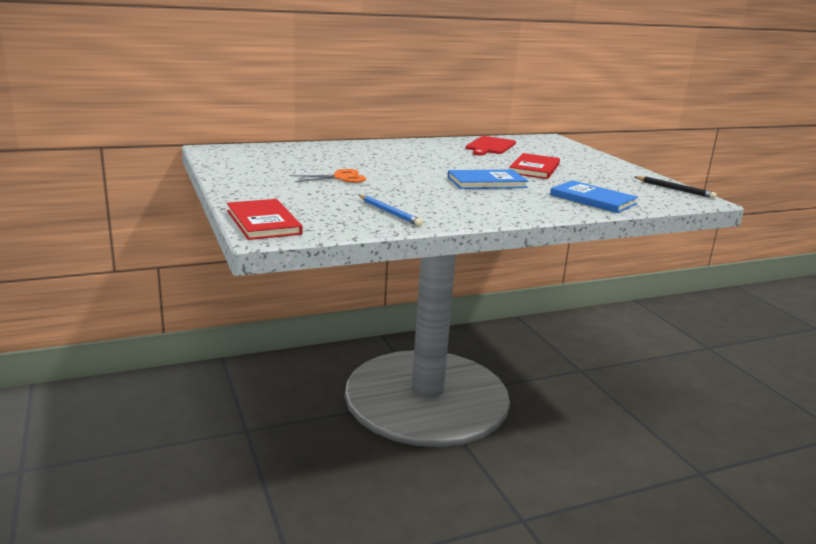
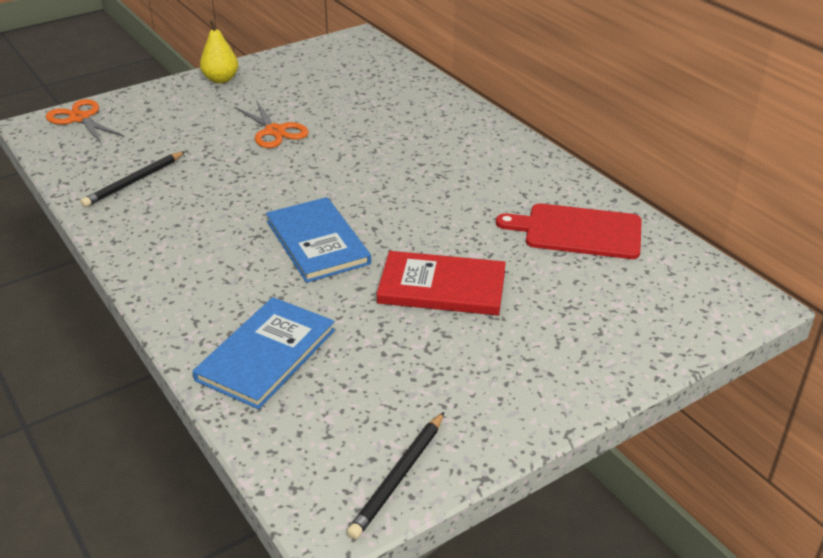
camera: 80 degrees right, 15 degrees up
(237, 182) = (221, 79): none -> yellow pear
(263, 222) = (80, 118): red book -> orange scissors
(389, 212) = (134, 181): blue pencil -> black pencil

